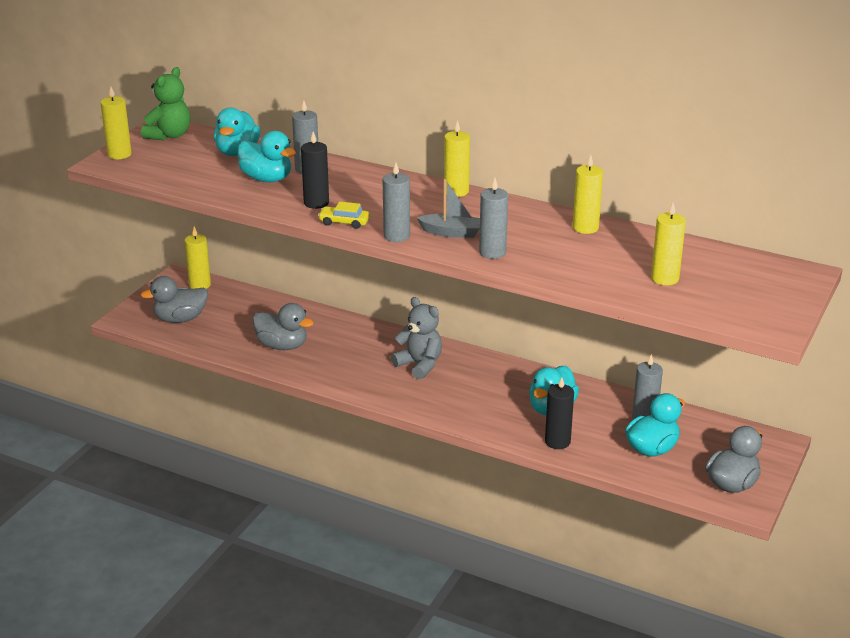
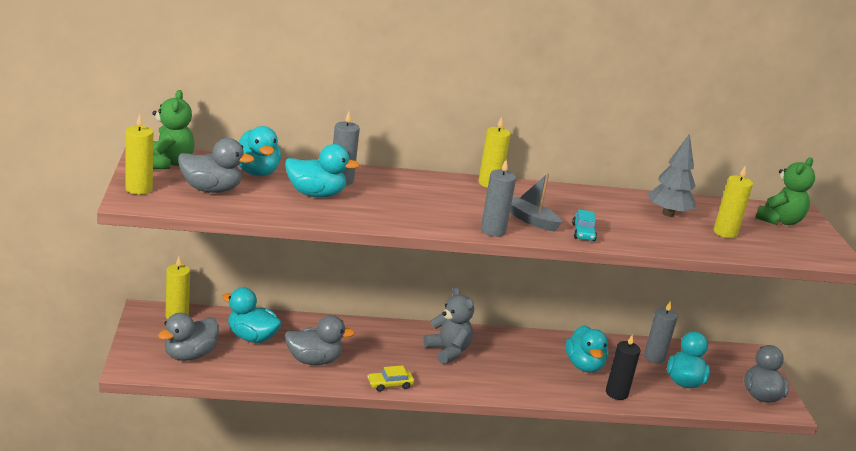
camera: 35 degrees left, 5 degrees down
(179, 162) = (211, 189): none -> grey duck
(247, 315) = (251, 337): none -> turquoise duck
(316, 203) = (388, 211): black candle -> none
(344, 222) = (434, 225): yellow car -> yellow car (390, 384)
(419, 365) = (448, 351): grey teddy bear -> grey teddy bear turned 45 degrees clockwise
(451, 232) = (531, 220): grey boat -> grey boat turned 120 degrees counterclockwise
(492, 252) = (583, 232): grey candle -> turquoise car
(585, 228) = (621, 200): yellow candle -> none
(622, 249) = (668, 214): none -> grey tree
(759, 277) = (779, 221): none -> green teddy bear

